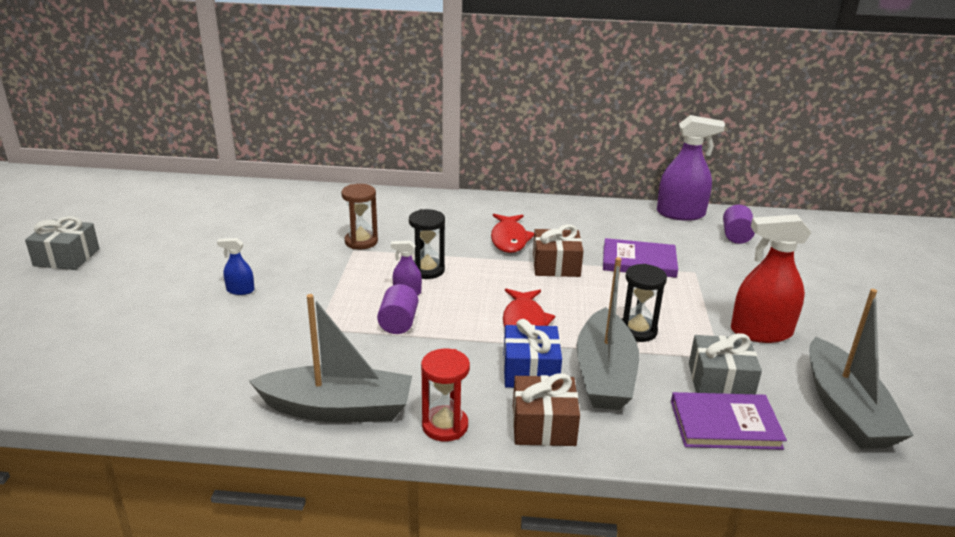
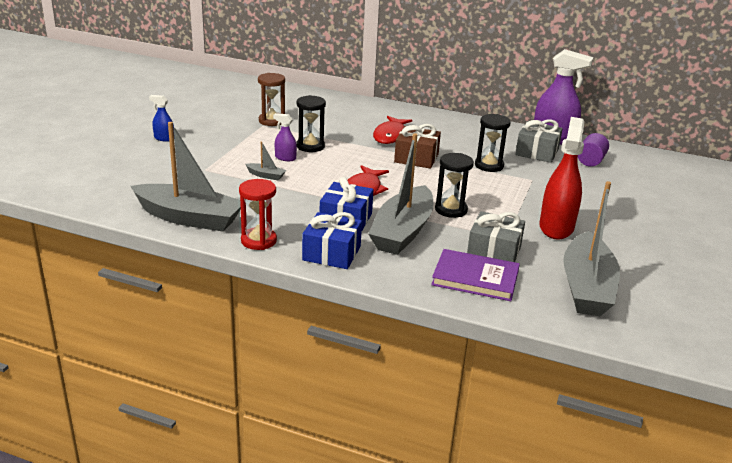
camera: 15 degrees right, 0 degrees up
(67, 257) = (56, 101): grey gift -> grey gift (537, 152)
(398, 323) = (266, 175): purple cylinder -> grey boat
(543, 425) = (331, 253): brown gift -> blue gift
(639, 261) = (489, 165): purple book -> black hourglass
(761, 332) = (556, 227): red spray bottle -> red spray bottle turned 90 degrees clockwise

